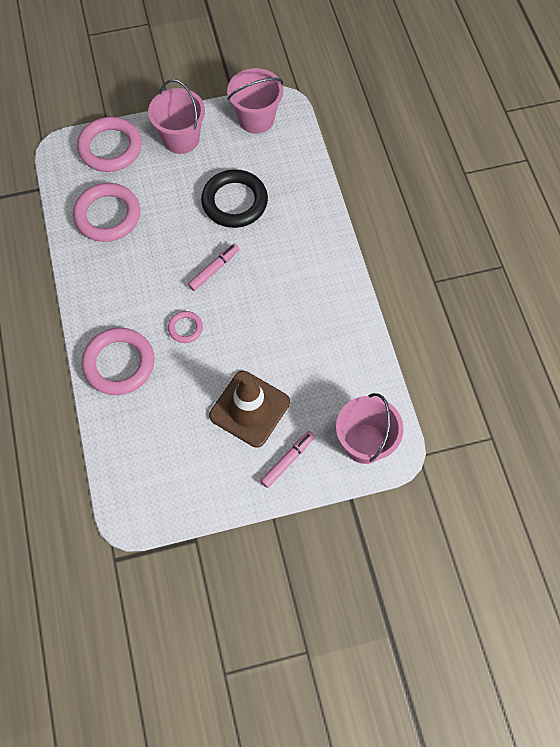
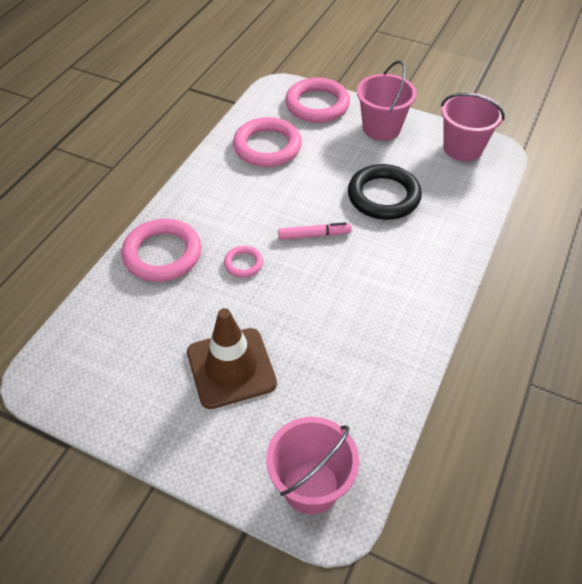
camera: 40 degrees right, 15 degrees down
(287, 460) = (219, 441): pink marker -> none

